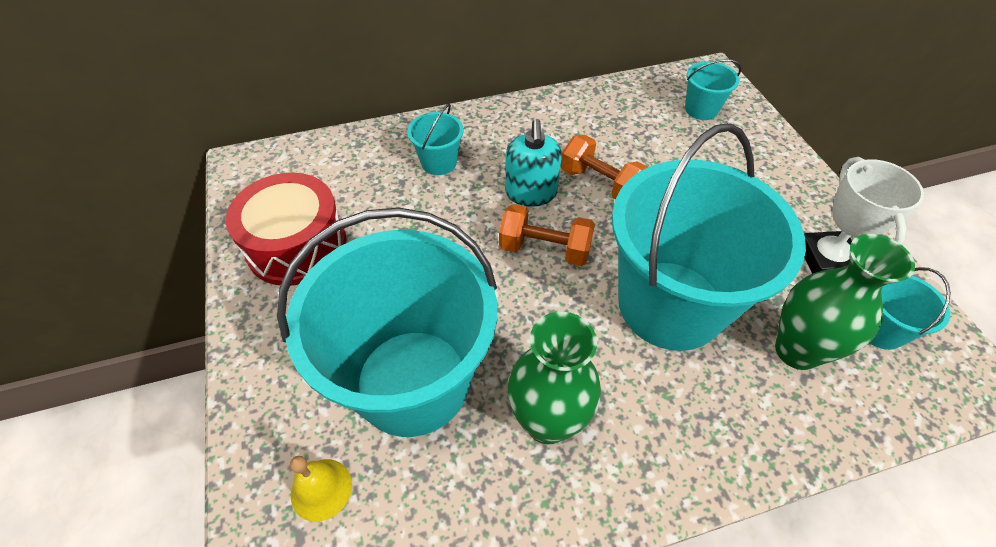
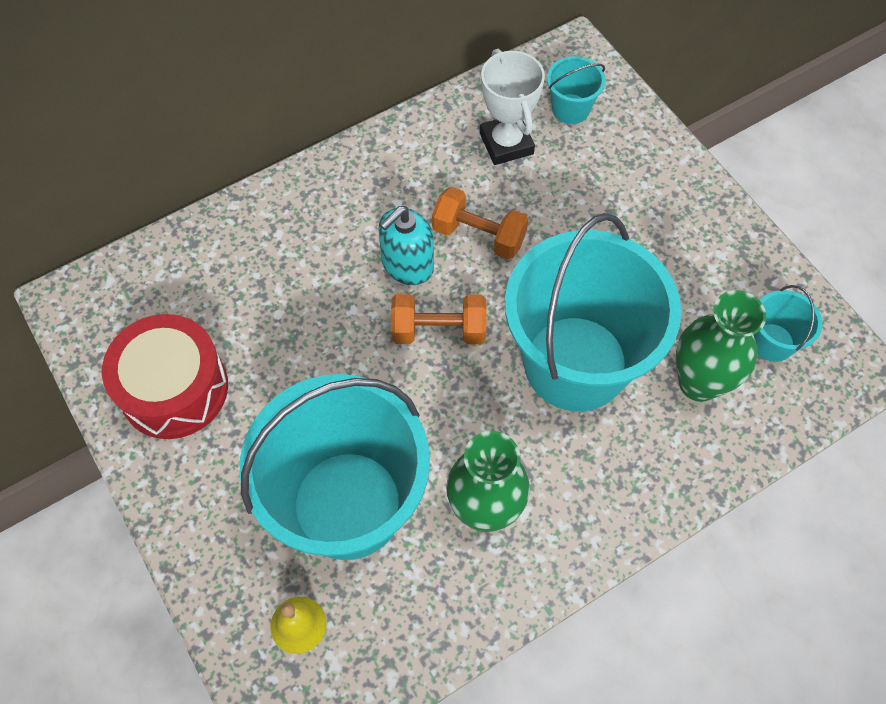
camera: 15 degrees left, 10 degrees up
(439, 162) = (294, 248): turquoise bucket -> none
(531, 193) = (407, 264): turquoise soap dispenser -> turquoise soap dispenser turned 60 degrees clockwise
(826, 258) = (719, 275): white trophy -> white trophy (506, 143)

